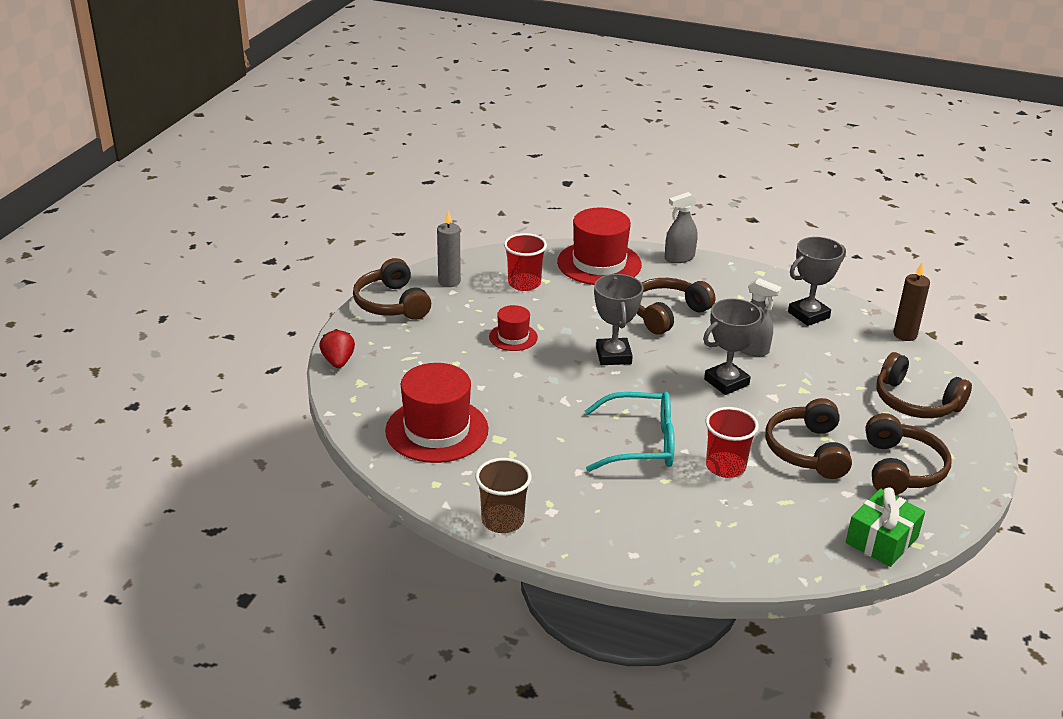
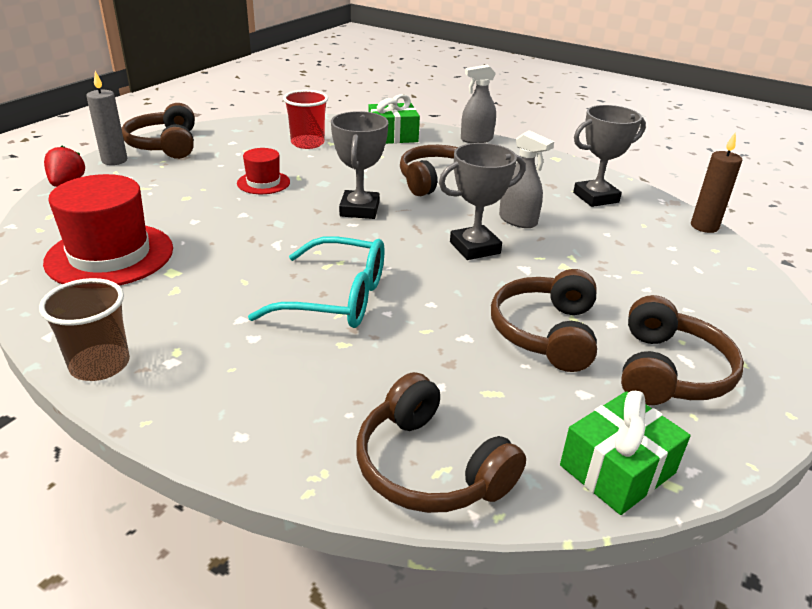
camera: 10 degrees right, 0 degrees up
(449, 282) = (235, 135): grey candle -> grey candle (114, 160)
(599, 263) = (393, 136): red hat -> green gift
(725, 467) = (429, 338): red cup -> none
(915, 402) = (704, 295): brown headphones -> brown headphones (429, 467)

